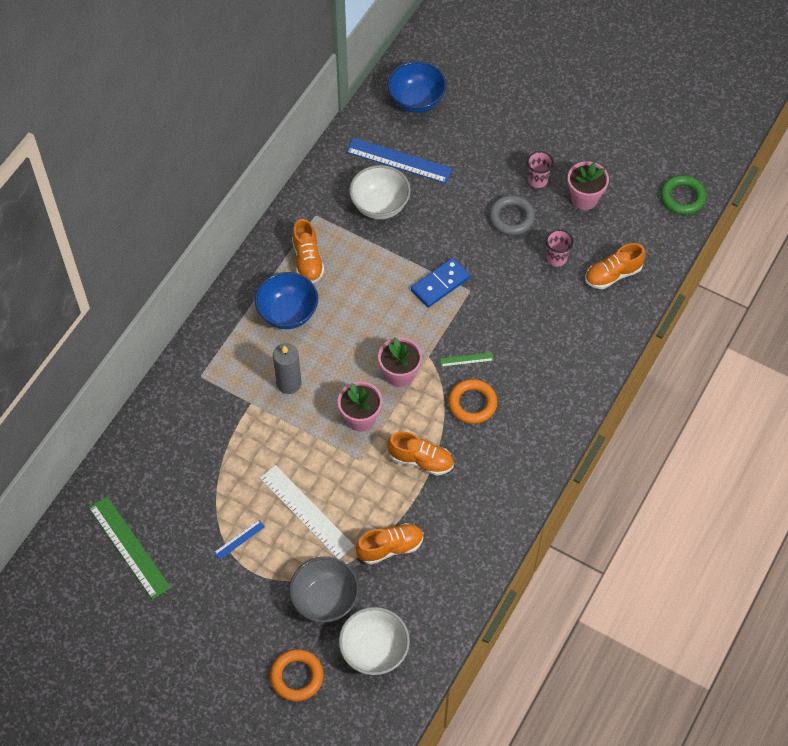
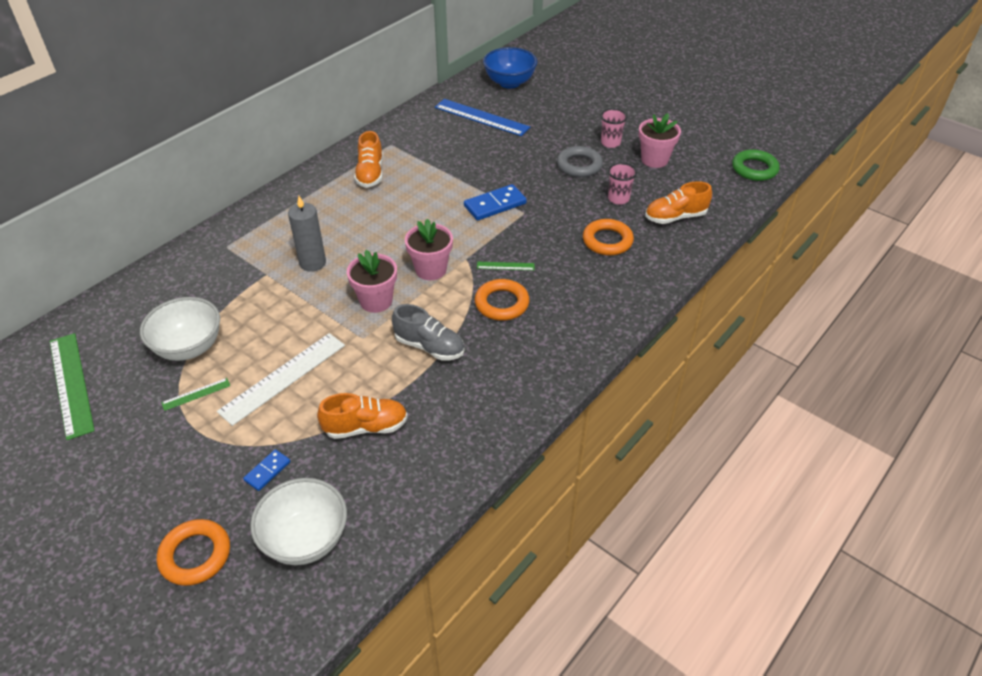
camera: 10 degrees right, 15 degrees down
(239, 539) = (196, 394): blue ruler -> green ruler
(288, 313) = (335, 209): blue bowl -> none
(306, 511) = (283, 377): white ruler -> white ruler turned 75 degrees clockwise
(325, 599) = (267, 471): grey bowl -> blue domino
(380, 205) = (454, 144): white bowl -> white bowl (189, 347)
(421, 460) = (429, 347): orange shoe -> grey shoe
(554, 314) = (607, 241): none -> orange ring

